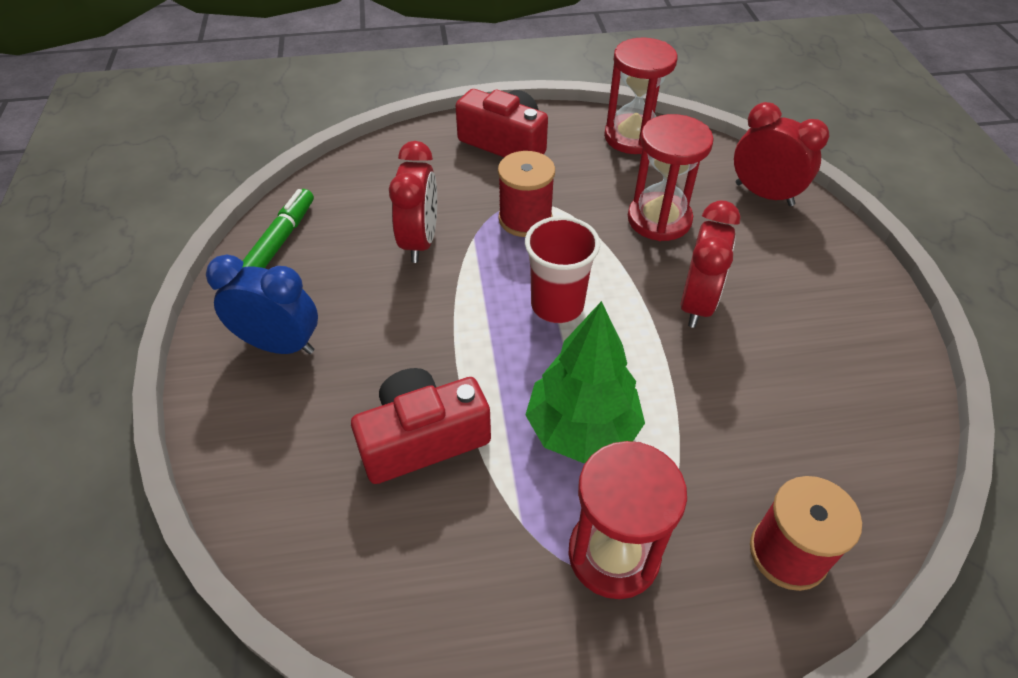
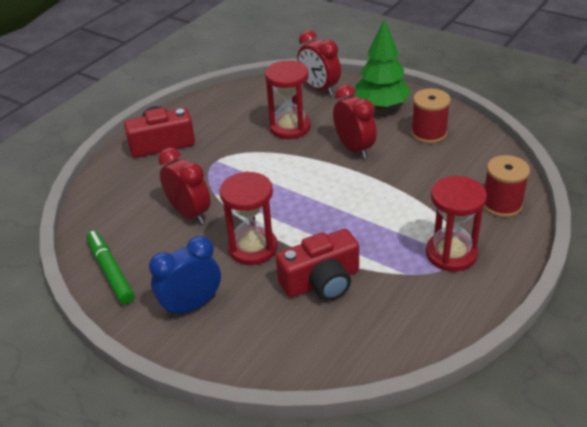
camera: 45 degrees left, 10 degrees down
(422, 439) = (321, 281): red camera -> red camera turned 135 degrees counterclockwise
(525, 219) = (227, 168): red spool -> red spool (428, 133)
(557, 305) = (298, 191): red cup -> none
(582, 429) = (379, 225): green tree -> green tree (381, 105)
(632, 137) = (224, 101): red hourglass -> red hourglass (252, 248)
(764, 194) = (319, 88): red clock -> red clock turned 120 degrees counterclockwise

